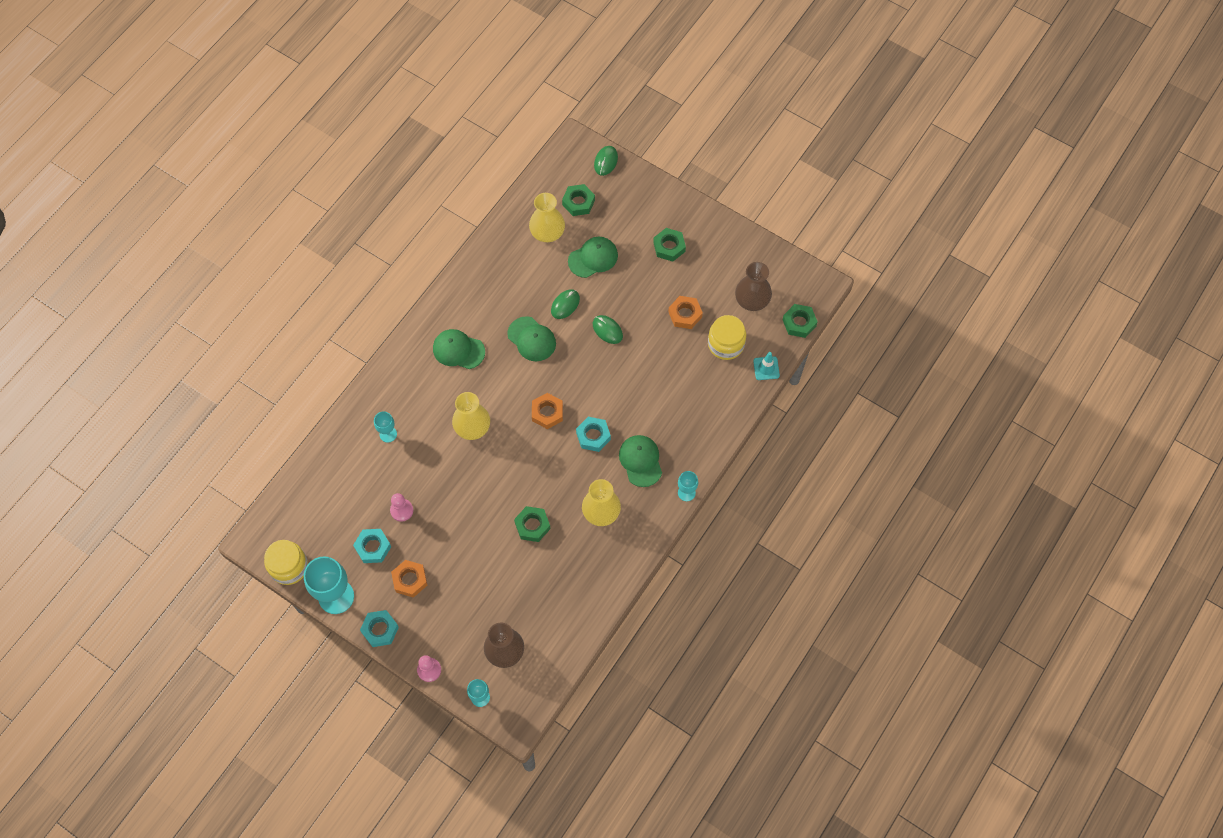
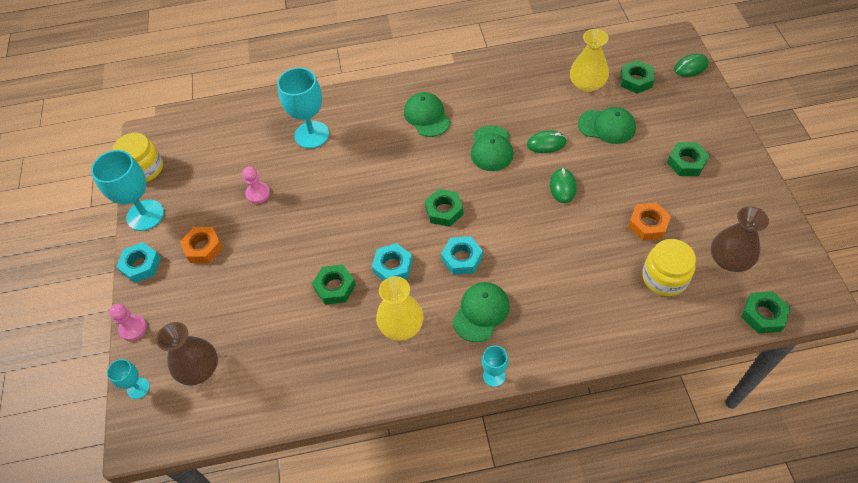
camera: 50 degrees right, 10 degrees down
(373, 547) = (209, 202): turquoise nut -> turquoise nut (393, 267)
(388, 434) = (312, 135): turquoise goblet -> turquoise goblet, size x1.94
(472, 427) = (375, 176): yellow vase -> none
(547, 413) = (444, 211): orange nut -> green nut
(766, 368) = (687, 329): turquoise traffic cone -> none

